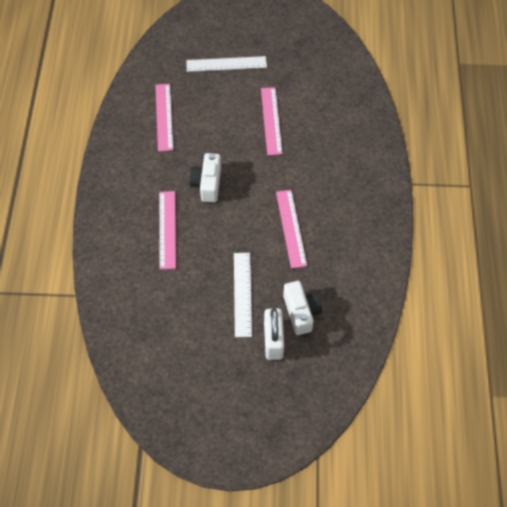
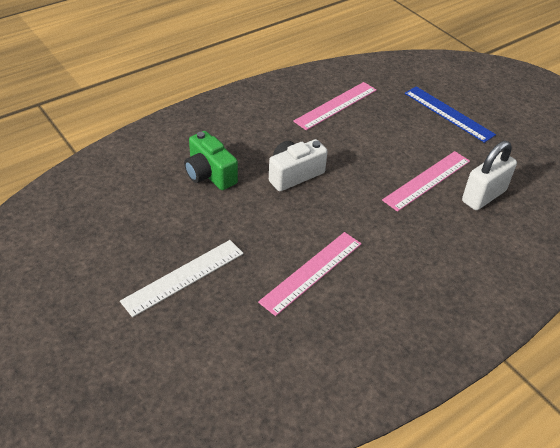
camera: 50 degrees right, 15 degrees down
(167, 229) = (209, 174): pink ruler -> green camera
(226, 64) = (448, 113): white ruler -> blue ruler
(273, 341) = (142, 342): white padlock -> white padlock (483, 196)
(301, 312) = (205, 347): white camera -> none

